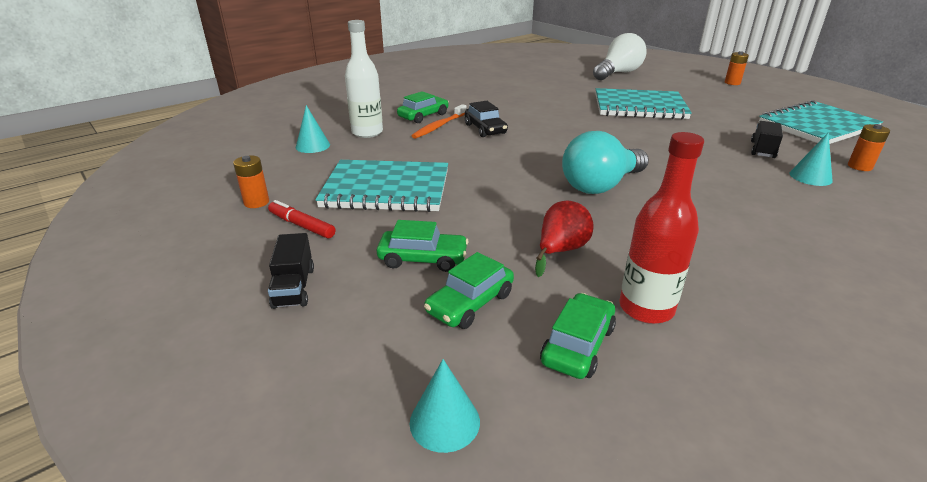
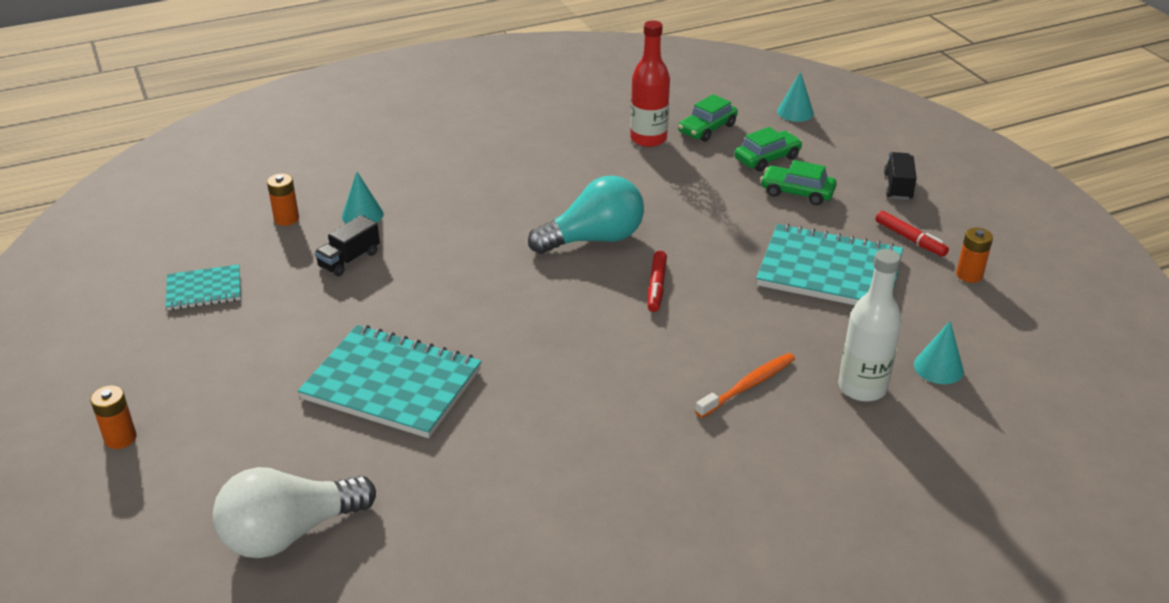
camera: 165 degrees left, 5 degrees up
(423, 116) = (769, 422): green car -> none
(485, 129) = (679, 365): black car -> none
(525, 162) = (656, 286): none -> red marker
(560, 250) = (681, 182): red pear -> none
(817, 126) = (204, 290): turquoise notebook -> turquoise notebook, size x0.54

